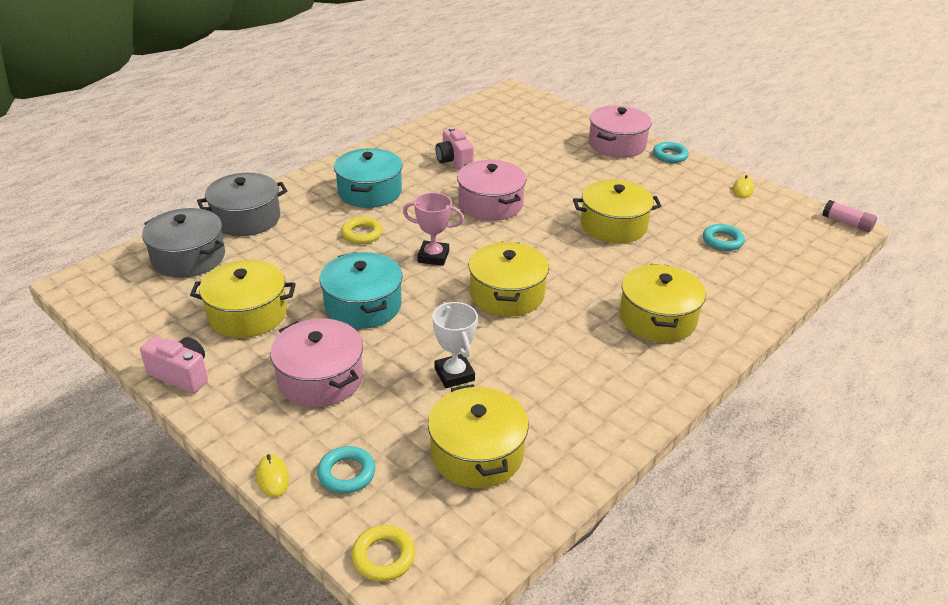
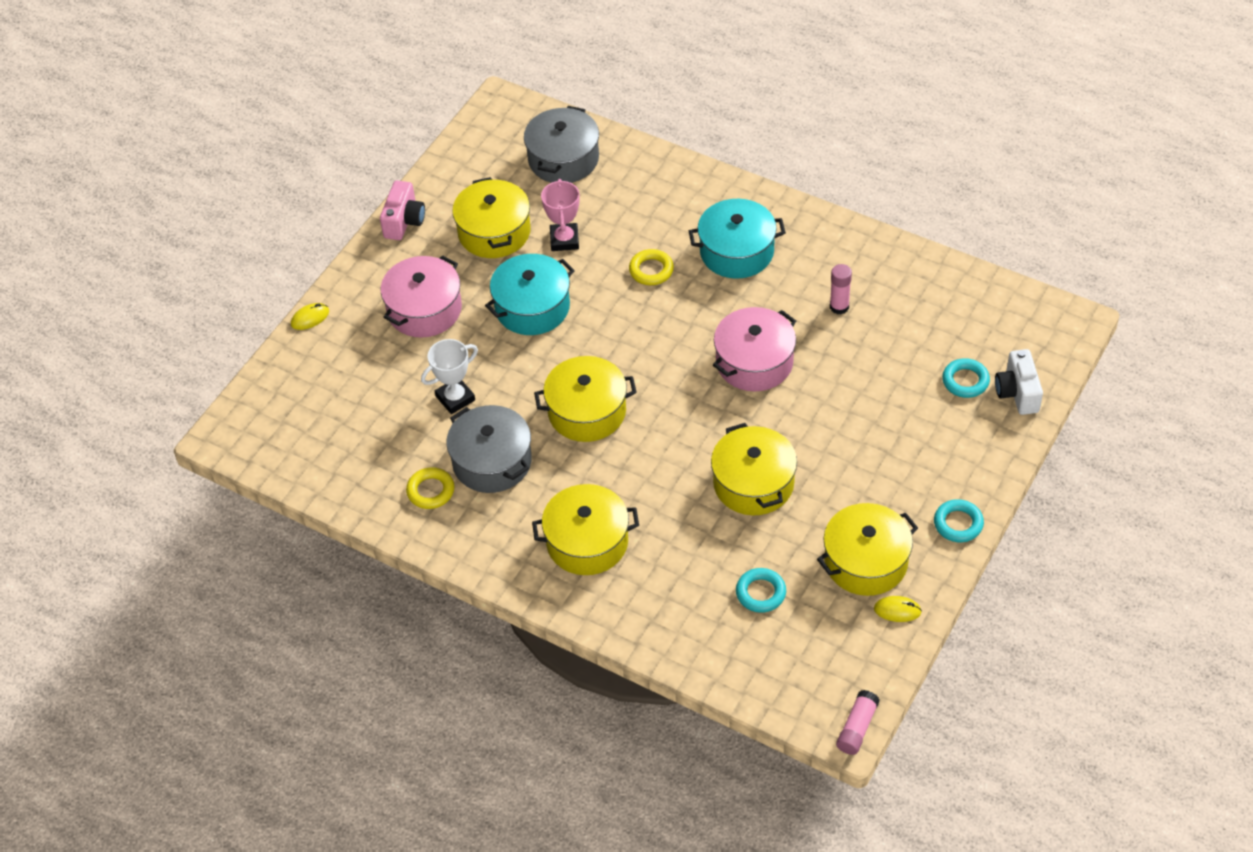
camera: 80 degrees right, 15 degrees up
(246, 219) = (644, 173): grey pot -> grey pot (492, 461)
(346, 473) = (324, 360): turquoise ring -> turquoise ring (965, 381)
(383, 556) = (252, 404): yellow ring -> yellow ring (430, 491)
(433, 256) = (631, 338): pink trophy -> pink trophy (564, 240)
(454, 161) = (839, 307): pink camera -> pink glue stick
(477, 453) = (364, 435): yellow pot -> yellow pot (866, 562)
(564, 117) = (1017, 393): none -> white camera
(617, 144) = (963, 462): pink pot -> none

